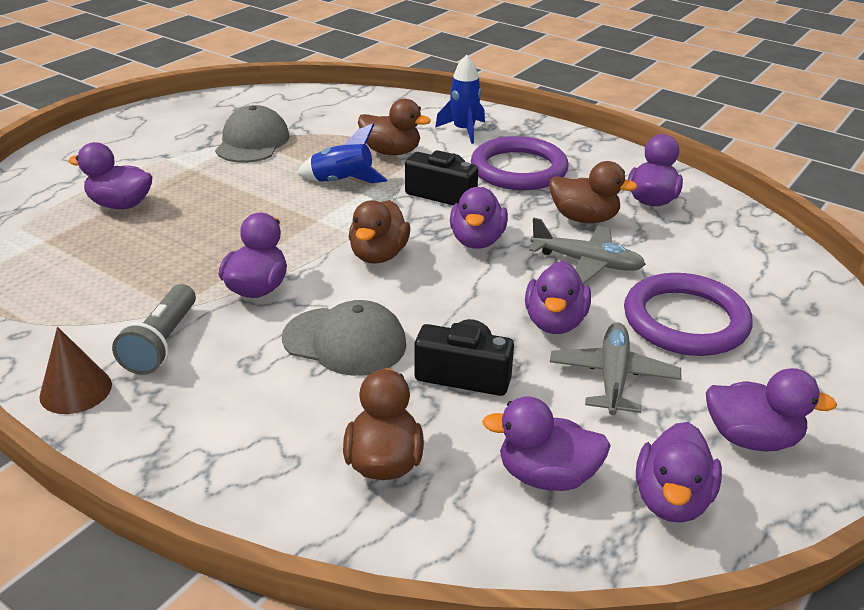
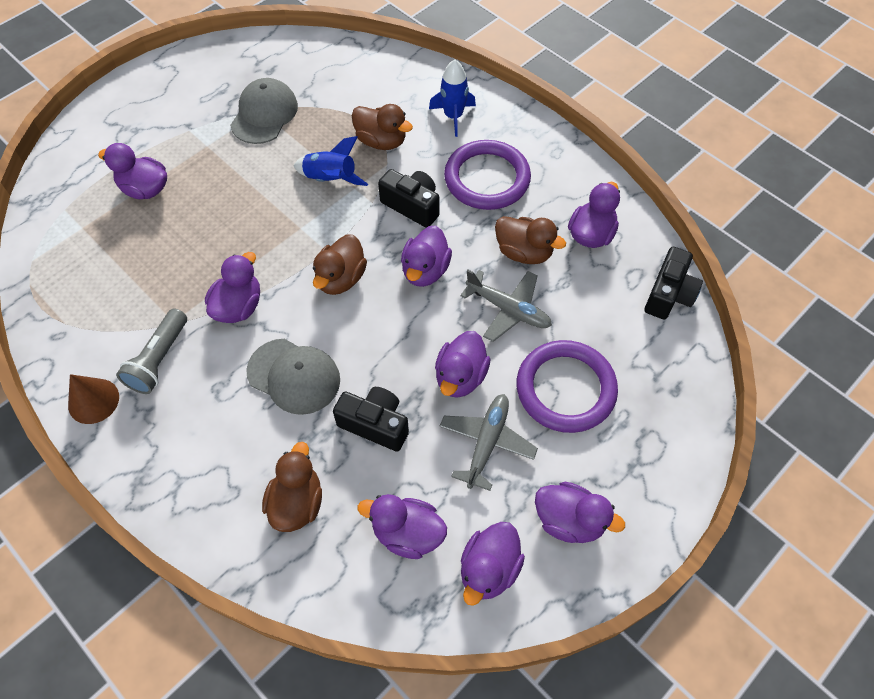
camera: 10 degrees right, 25 degrees up
(761, 236) = (669, 294): none -> black camera

